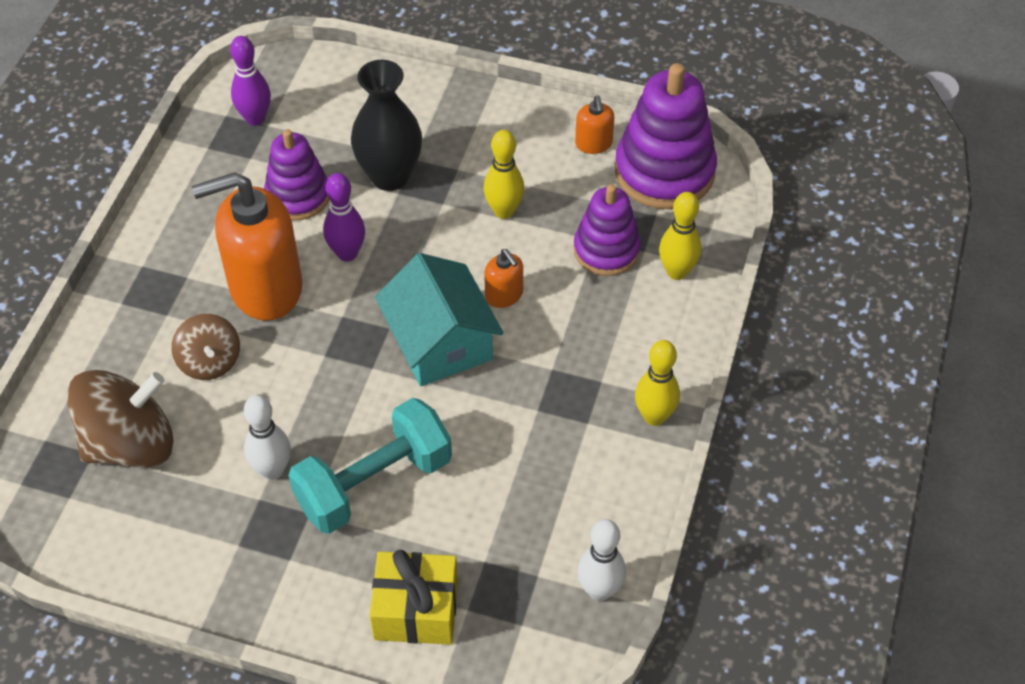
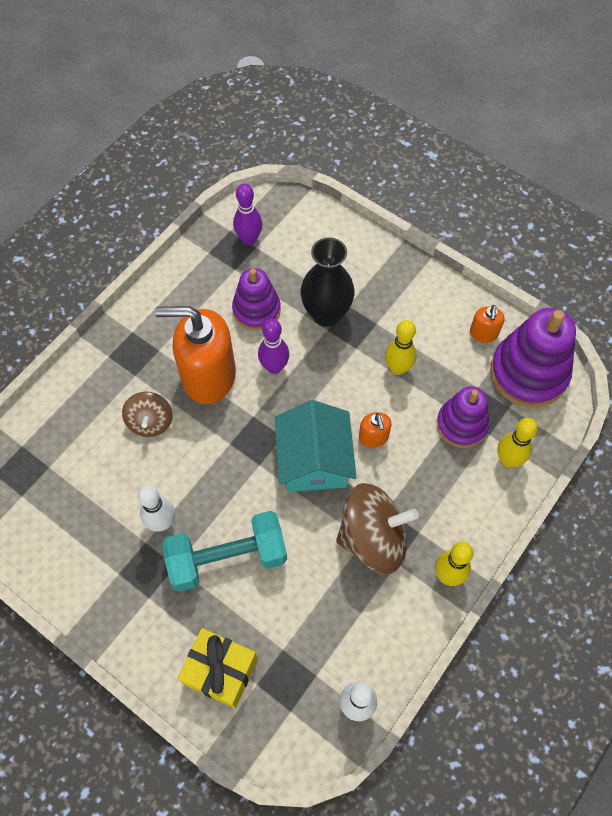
camera: 20 degrees right, 10 degrees up
(130, 444) = (75, 468): brown spinning top -> brown spinning top (373, 538)

